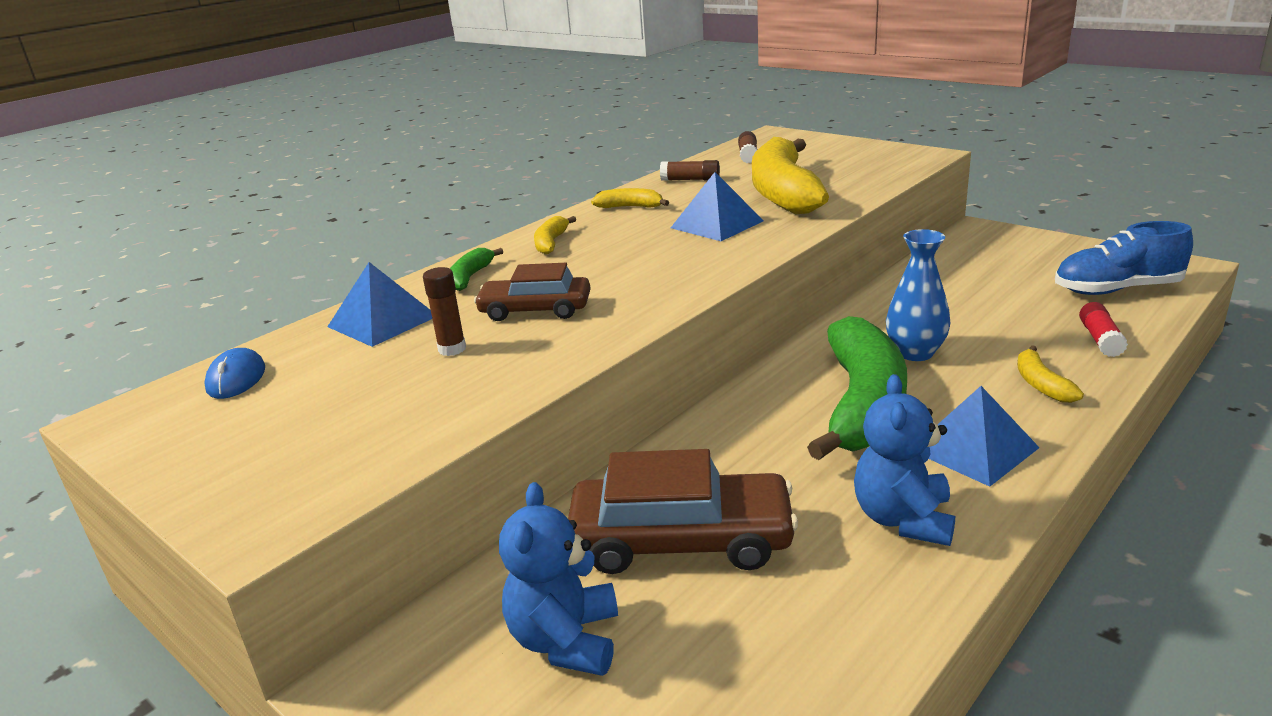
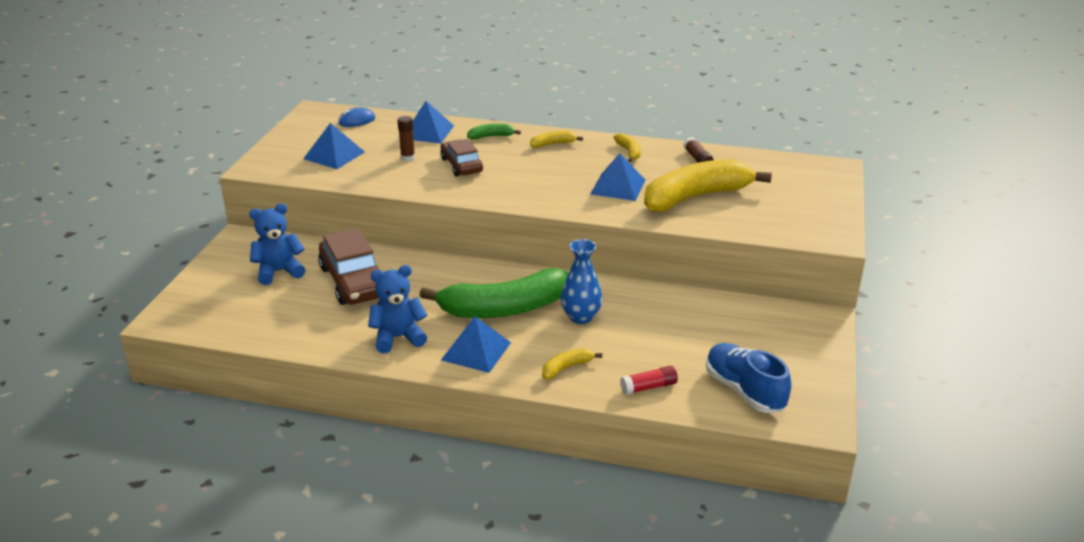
camera: 60 degrees right, 5 degrees up
(340, 420) = (334, 155): none -> blue pyramid
(748, 155) = (770, 168): brown glue stick -> none

